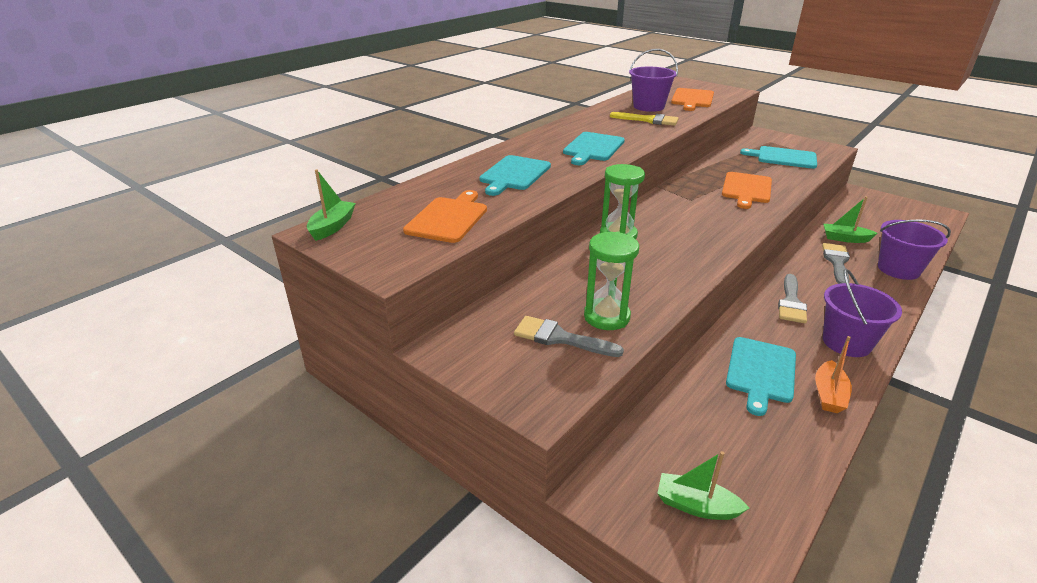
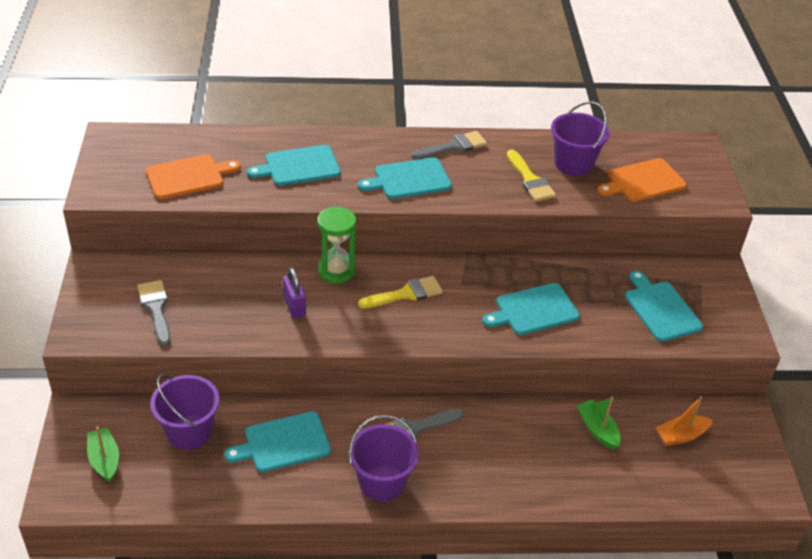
camera: 45 degrees right, 10 degrees up
(332, 227) = (122, 137): green boat -> none
(606, 317) = (204, 318): green hourglass -> none
(641, 268) = (294, 306): none -> purple padlock
(679, 221) = (406, 294): none -> yellow brush
(746, 189) = (533, 310): orange cutting board -> turquoise cutting board
(829, 394) = (291, 491): orange boat -> orange boat (681, 436)
(836, 262) = (533, 437): grey brush -> grey brush (453, 147)
(898, 269) = (570, 487): purple bucket -> purple bucket (189, 431)

